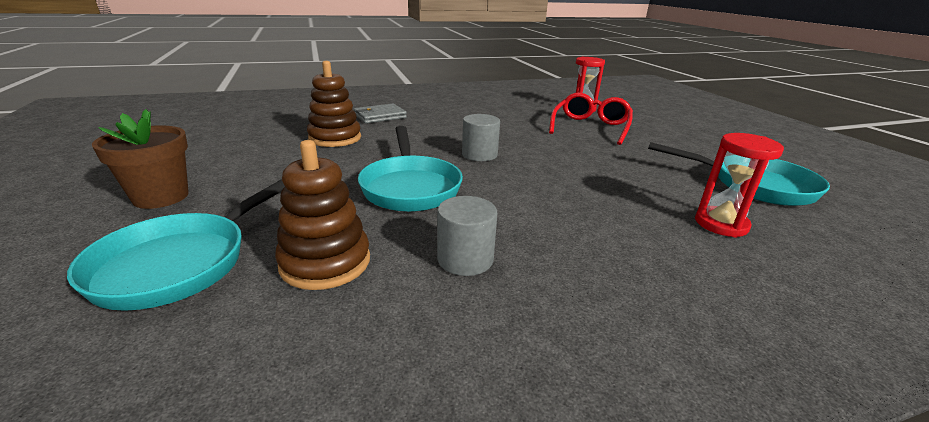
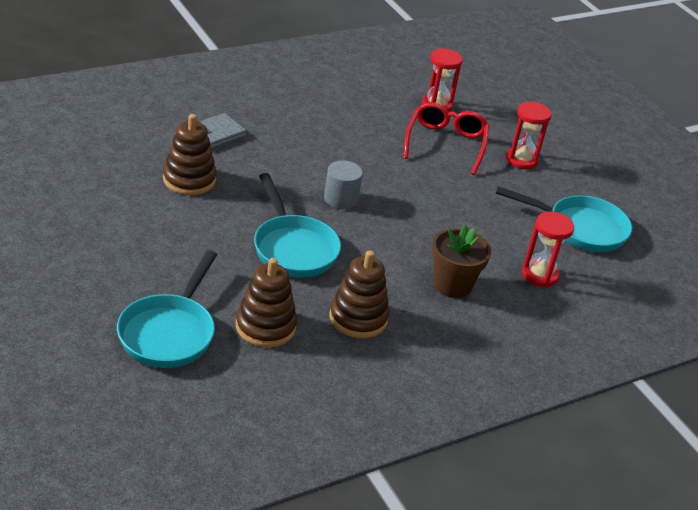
camera: 15 degrees left, 10 degrees up
(161, 197) = (95, 272): brown flower pot -> brown flower pot (452, 285)
(465, 259) = (358, 318): grey cylinder -> brown stacking toy
(667, 138) = (521, 160): none -> red hourglass

